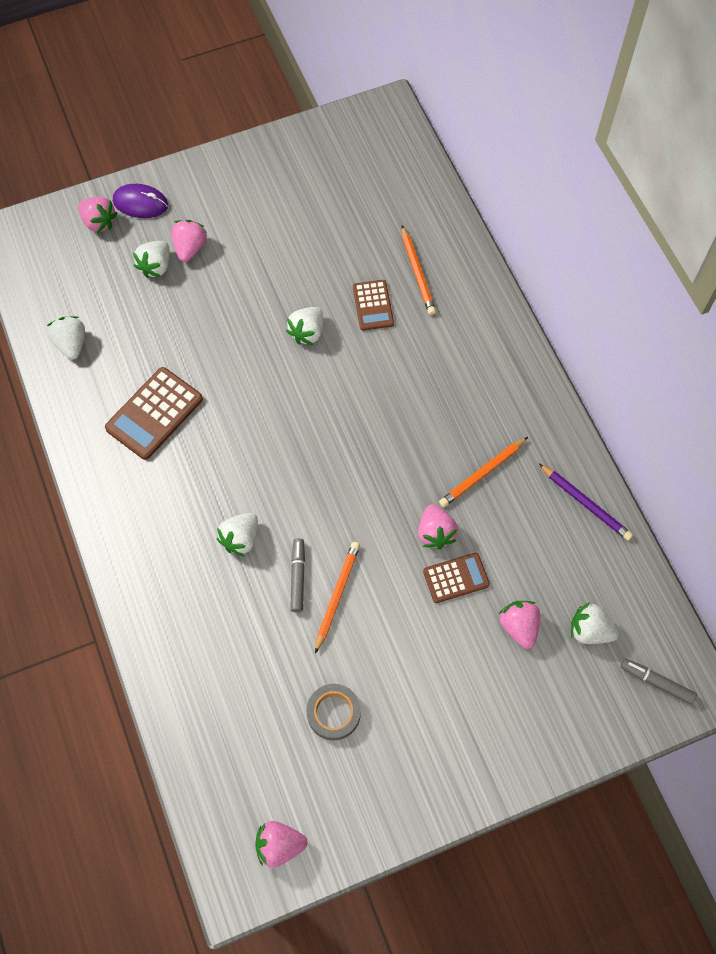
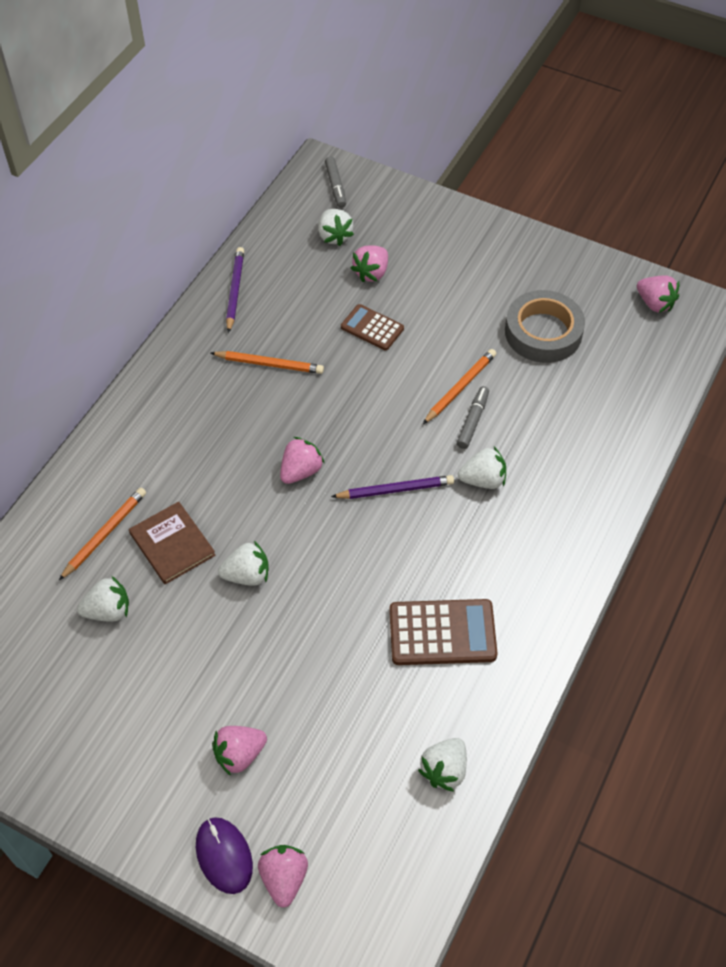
camera: 130 degrees left, 10 degrees down
(156, 266) = (289, 769): white strawberry -> white strawberry (108, 611)
(288, 473) = (395, 489): none -> purple pencil
(298, 577) = (472, 421): grey marker -> grey marker turned 150 degrees clockwise
(333, 713) = (543, 332): grey tape -> grey tape, size x1.60
(337, 595) = (460, 387): orange pencil -> orange pencil turned 150 degrees clockwise
(373, 305) = (172, 544): brown calculator -> brown book
(435, 533) = (349, 362): pink strawberry -> pink strawberry (301, 471)

